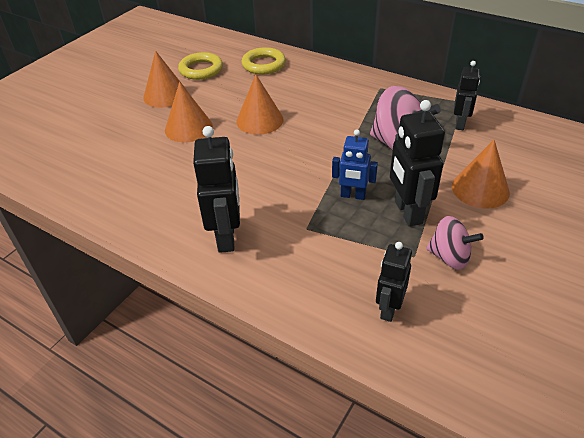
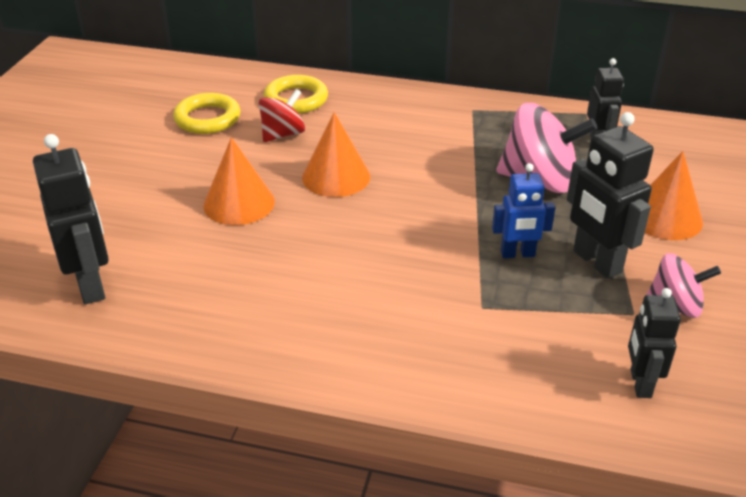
camera: 20 degrees left, 5 degrees down
(165, 95) = (175, 162): orange cone -> none
(227, 237) = (384, 340): black robot -> black robot (91, 285)
(242, 87) = (282, 134): none -> red spinning top

